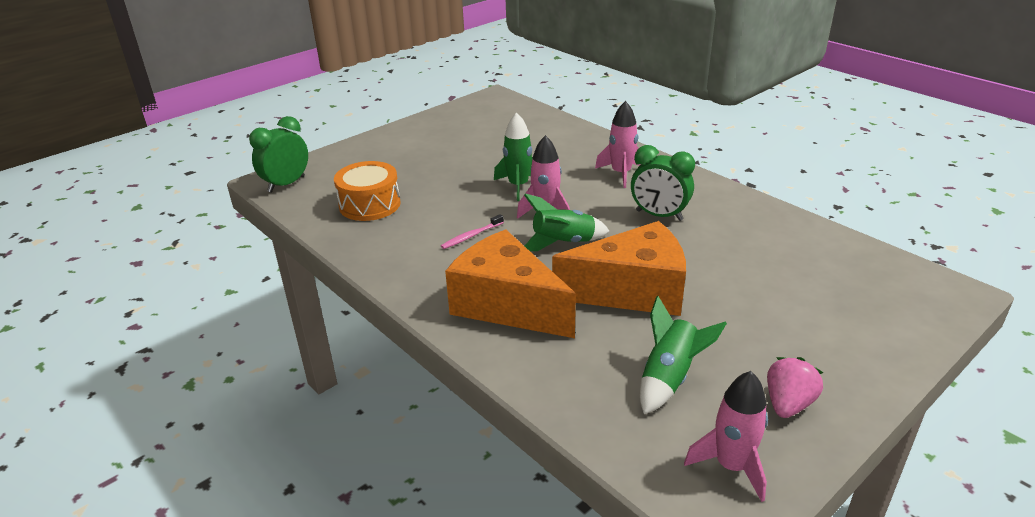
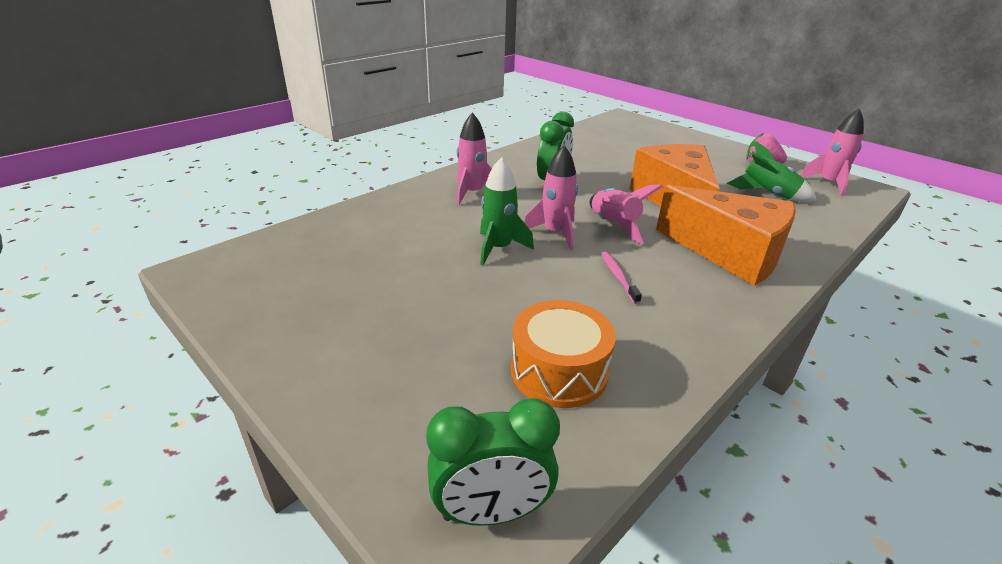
camera: 95 degrees left, 0 degrees up
(286, 184) = (491, 512): green clock -> green clock turned 45 degrees counterclockwise
(471, 236) = (618, 277): pink toothbrush -> pink toothbrush turned 150 degrees counterclockwise
(507, 305) = (730, 253): orange cheese -> orange cheese turned 90 degrees counterclockwise
(563, 243) = (613, 225): green rocket -> pink rocket

